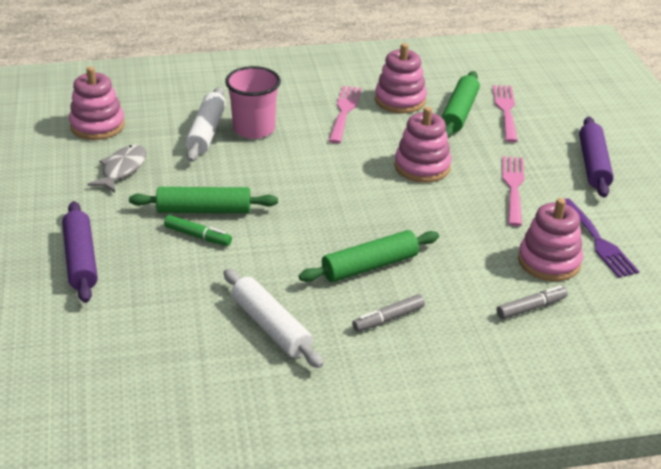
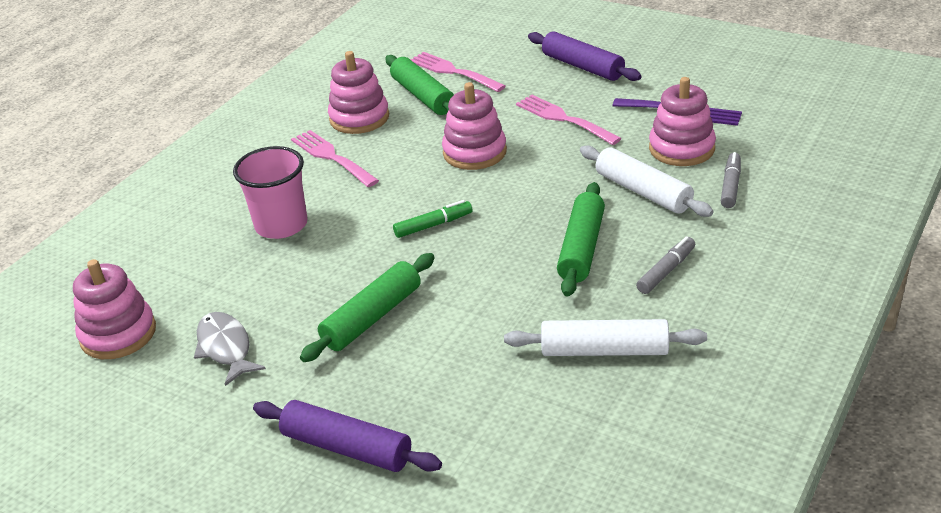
camera: 45 degrees left, 0 degrees up
(198, 236) = (409, 340): green marker -> green marker (433, 225)
(206, 132) = (242, 259): white rolling pin -> white rolling pin (643, 191)
(388, 319) = (666, 271): grey marker -> grey marker turned 150 degrees counterclockwise

